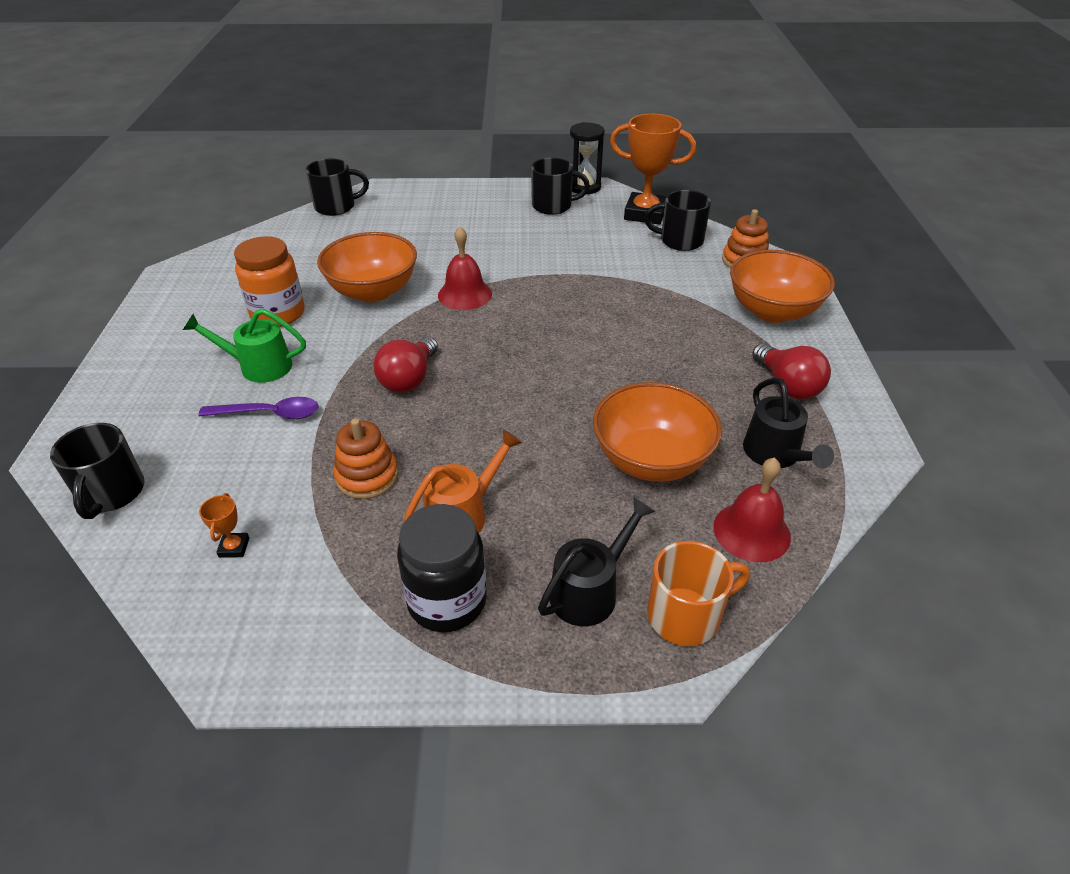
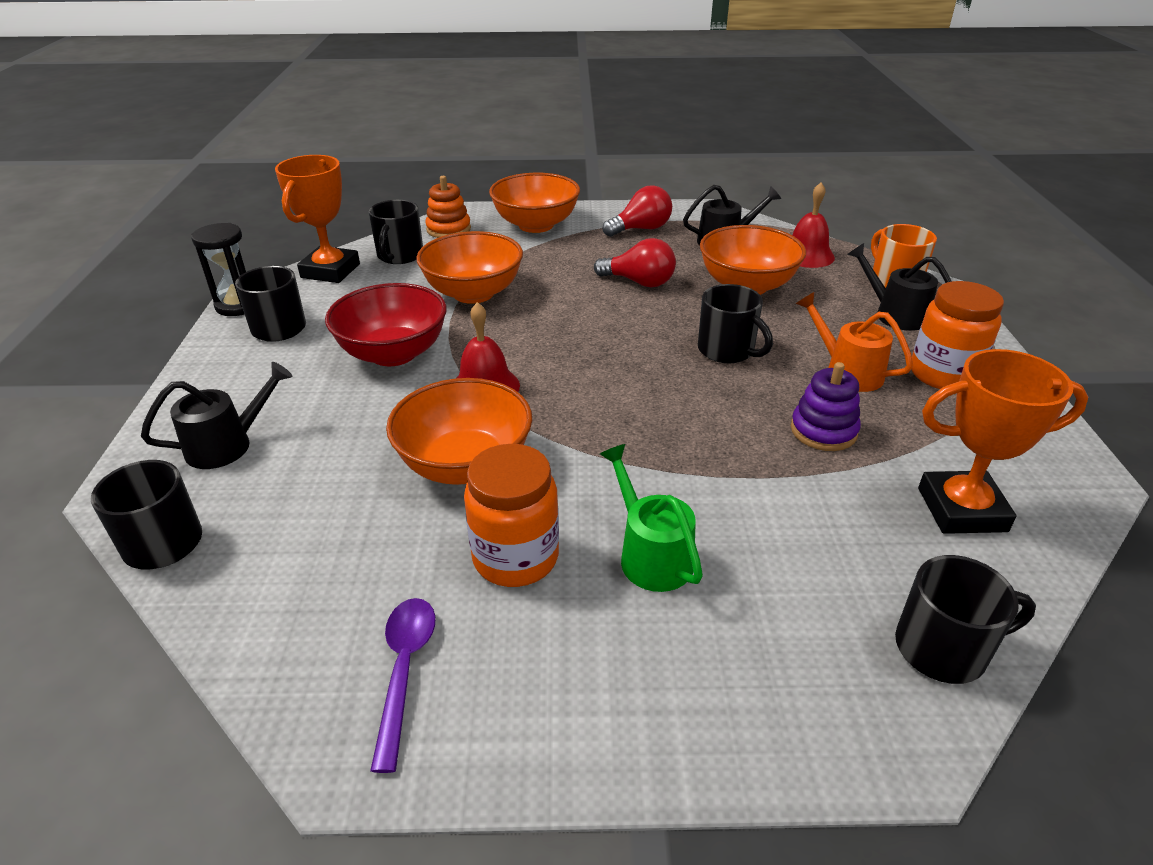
camera: 90 degrees left, 5 degrees down
(234, 547) = (961, 510): orange trophy -> orange trophy, size x2.46
(258, 366) = (650, 554): green watering can -> green watering can turned 150 degrees clockwise
(269, 414) = (747, 523): purple spoon -> purple spoon (405, 671)
(367, 476) = (823, 431): orange stacking toy -> purple stacking toy
(409, 379) = (659, 417): red light bulb -> red light bulb (639, 282)
(415, 210) = (228, 444): none -> black watering can
(447, 601) = (943, 374): black jar -> orange jar
(509, 429) = (727, 351): none -> black mug
(515, 253) = (393, 353): none -> red bowl
(614, 281) = (473, 293): none -> orange bowl

